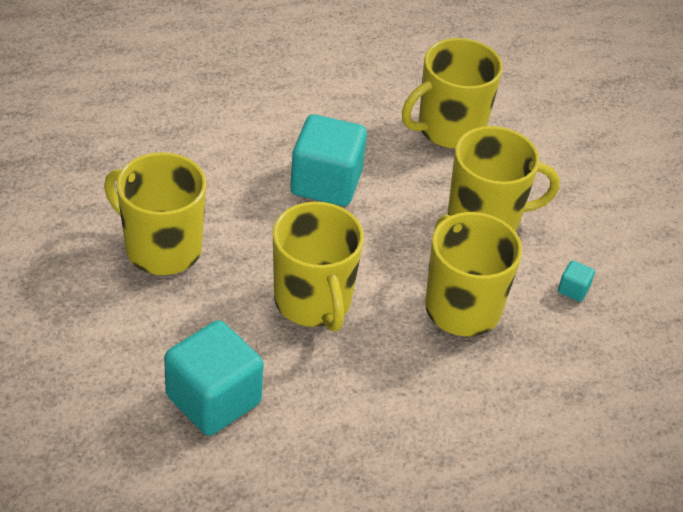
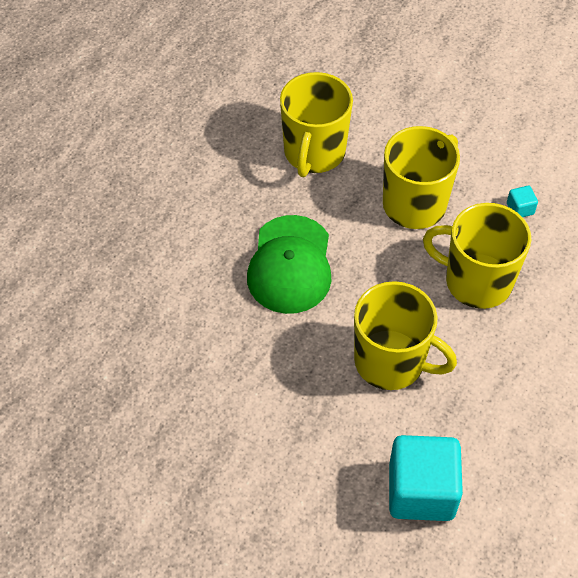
camera: 40 degrees left, 10 degrees up
(161, 248) = (250, 415): yellow mug -> none
(326, 183) = (290, 265): turquoise cube -> green cap

